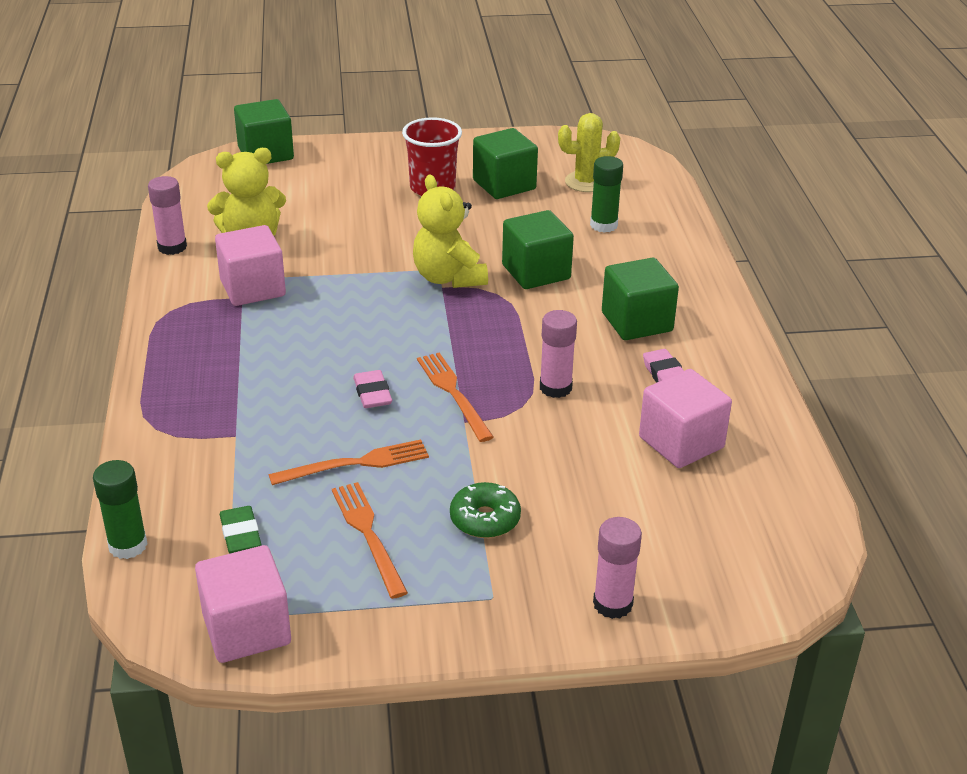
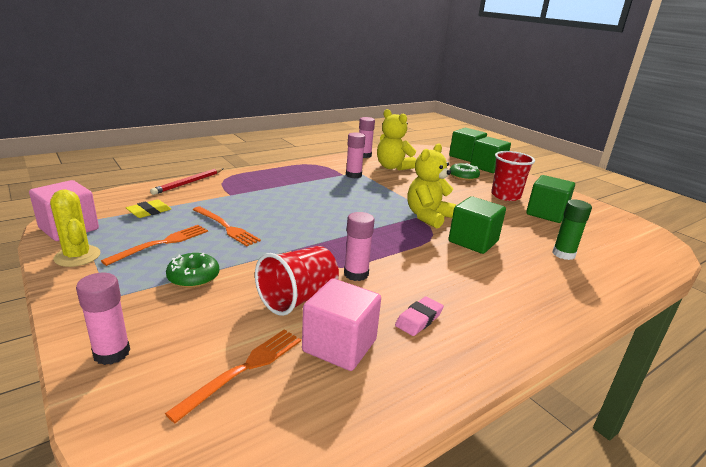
camera: 60 degrees right, 10 degrees down
(128, 545) = (131, 191): green glue stick -> none
(142, 472) = (188, 183): none -> red pencil
(240, 534) = (149, 212): green eraser -> yellow eraser
(253, 288) = (353, 175): pink cube -> pink glue stick
(342, 191) = (463, 177): none -> green donut
(372, 393) = (294, 219): pink eraser -> none
(453, 394) = (316, 241): orange fork -> orange fork (243, 370)
(582, 446) = (298, 298): none -> red cup
(586, 182) = (599, 238): yellow cactus -> yellow cactus (77, 256)
(637, 322) = (470, 291): green cube -> green cube (487, 167)

